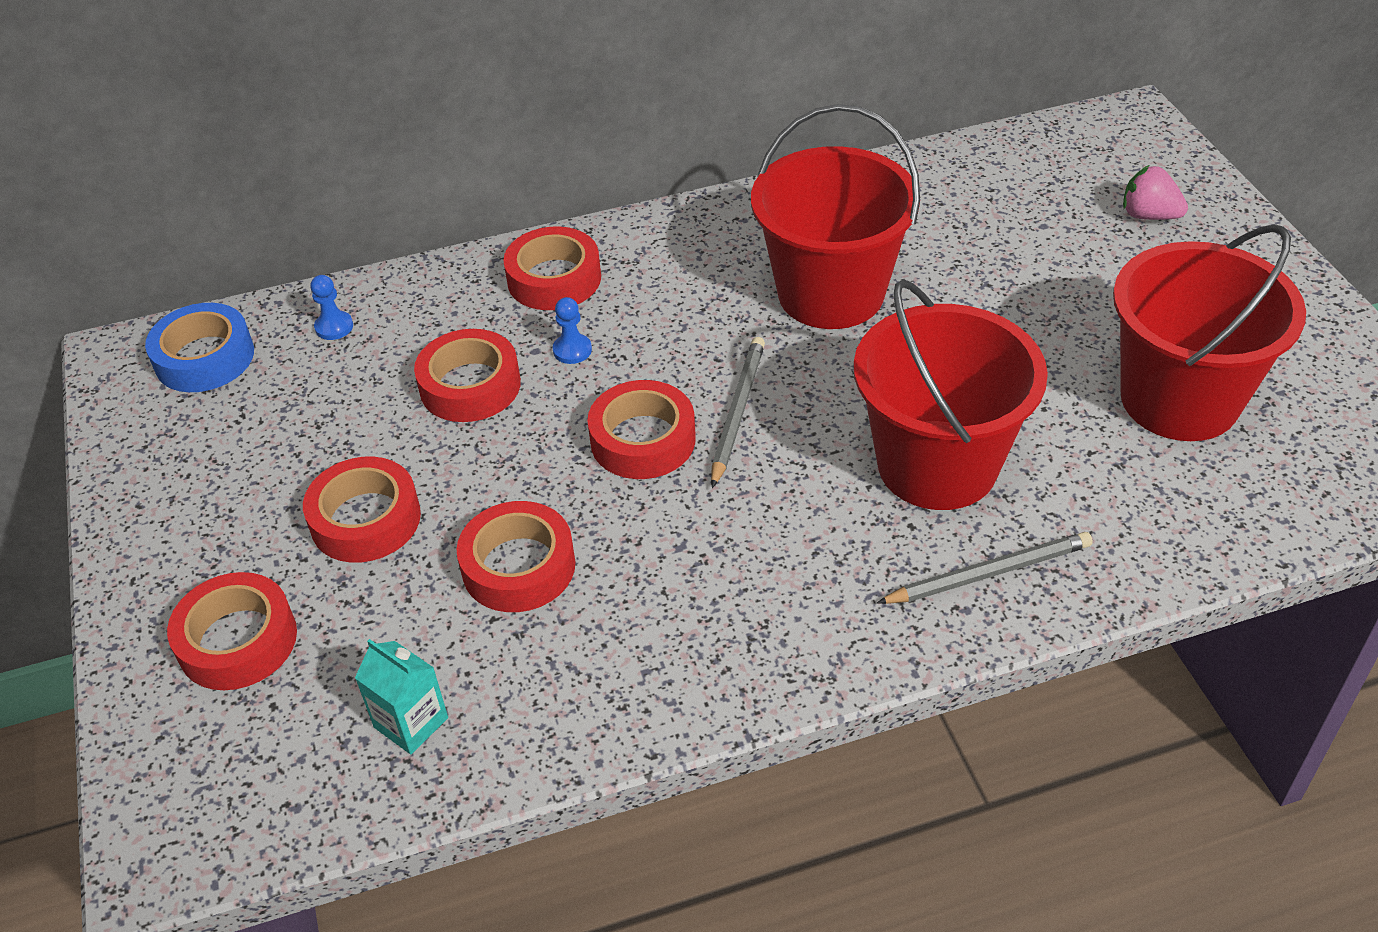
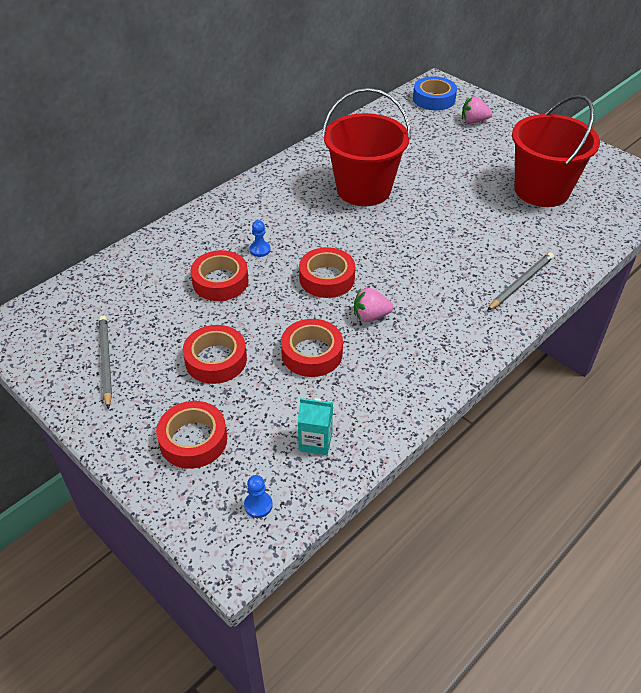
camera: 30 degrees left, 0 degrees up
(204, 358) = (59, 313): blue tape -> blue tape (434, 99)
(334, 327) = (122, 276): blue pawn -> blue pawn (258, 505)
(554, 279) = (224, 220): red tape -> none
(664, 536) = (370, 316): none -> pink strawberry
(737, 412) = (361, 252): grey pencil -> grey pencil (105, 361)
(937, 465) = (466, 247): red bucket -> none

